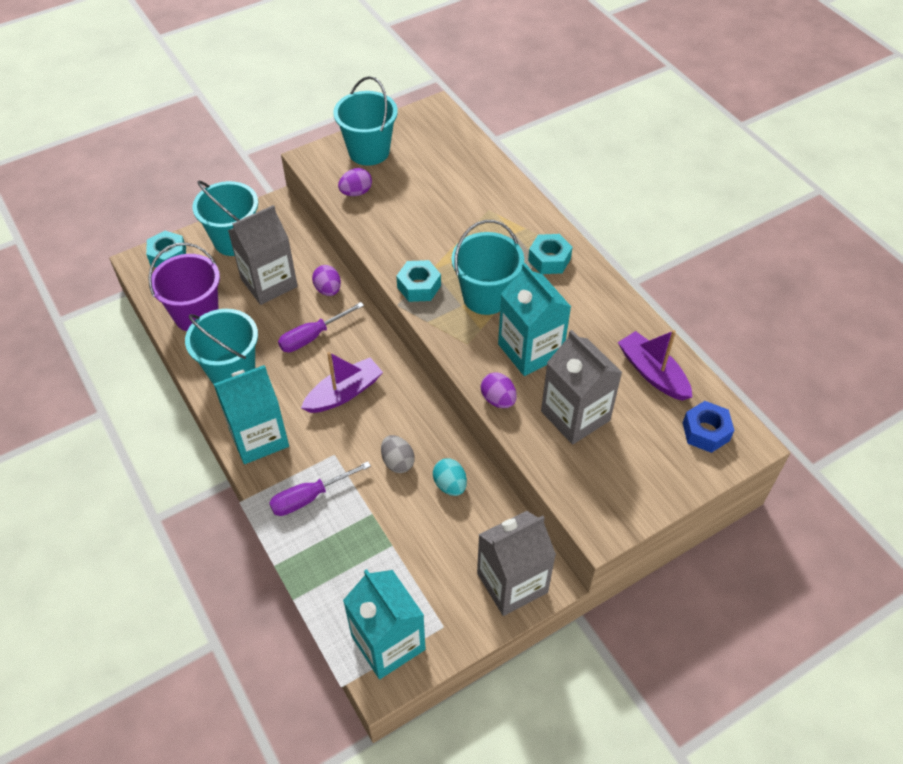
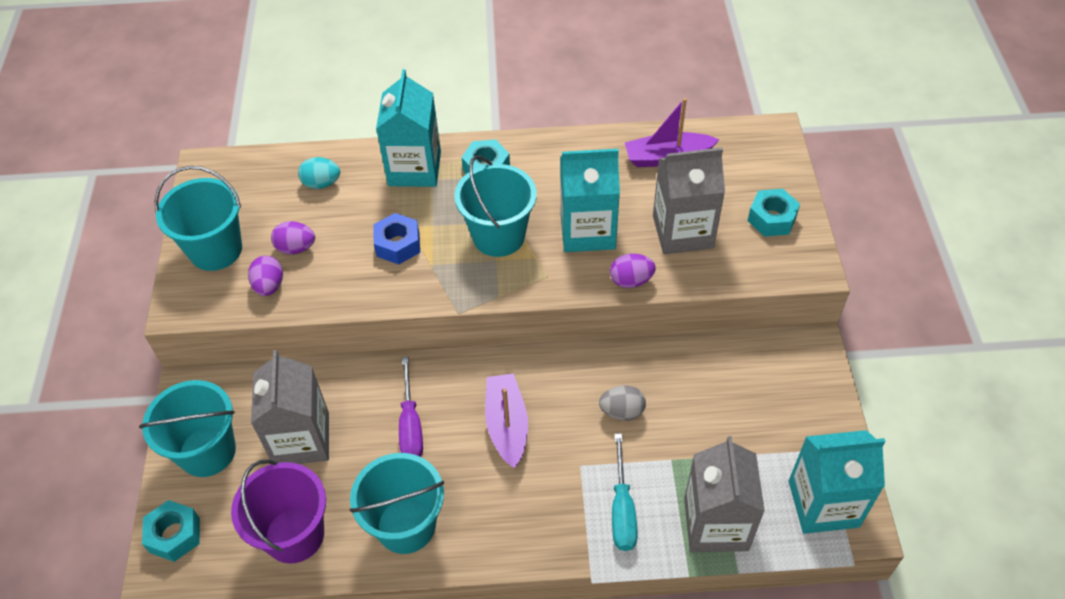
camera: 60 degrees left, 0 degrees up
(259, 437) = (517, 531): turquoise carton -> turquoise carton (414, 168)
(310, 497) = (622, 509): purple screwdriver -> turquoise screwdriver
(328, 290) = (354, 384): purple egg -> purple egg (296, 248)
(419, 286) = (446, 285): turquoise nut -> turquoise nut (771, 218)
(450, 485) = (673, 378): turquoise egg -> turquoise egg (321, 183)
(512, 583) = (803, 375): grey carton -> grey carton (716, 524)
(706, 432) = (749, 153): blue nut -> blue nut (398, 244)

